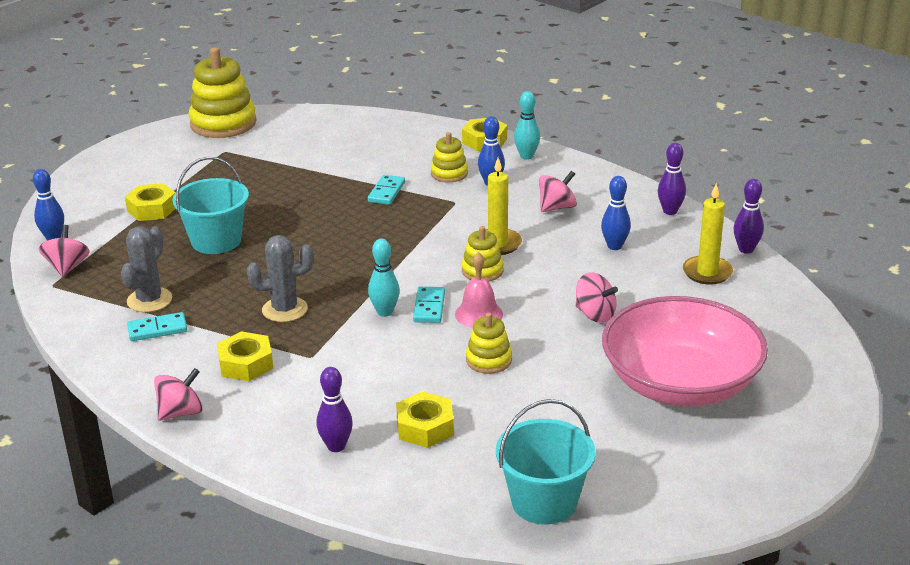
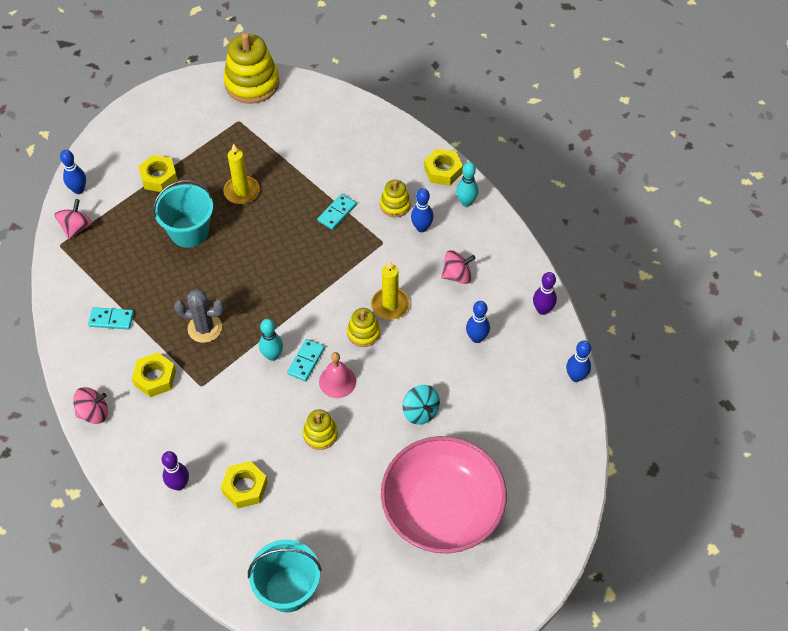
camera: 20 degrees right, 25 degrees up
(149, 300) = (118, 285): grey cactus -> none
(595, 314) = (420, 412): pink spinning top -> turquoise spinning top
(707, 272) = (530, 393): yellow candle -> yellow candle (241, 192)
(746, 249) = (575, 377): purple bowling pin -> blue bowling pin

